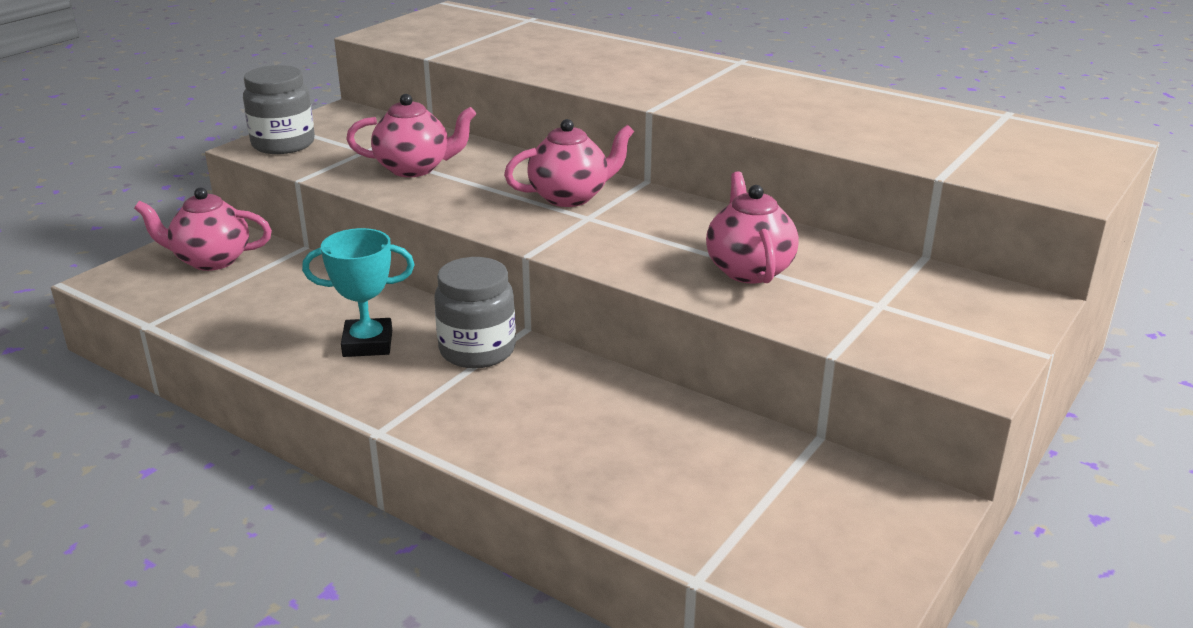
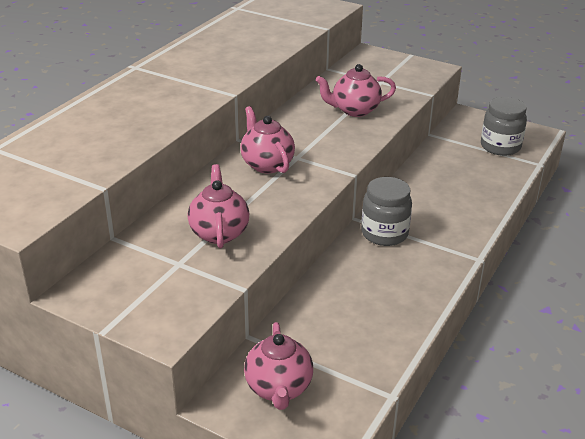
camera: 95 degrees left, 5 degrees up
(283, 144) = (161, 314): grey jar -> grey jar (500, 147)
(367, 344) = (388, 278): turquoise trophy -> none

